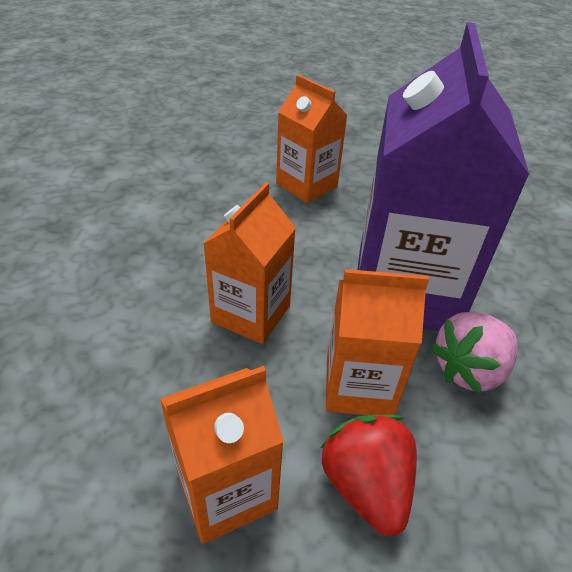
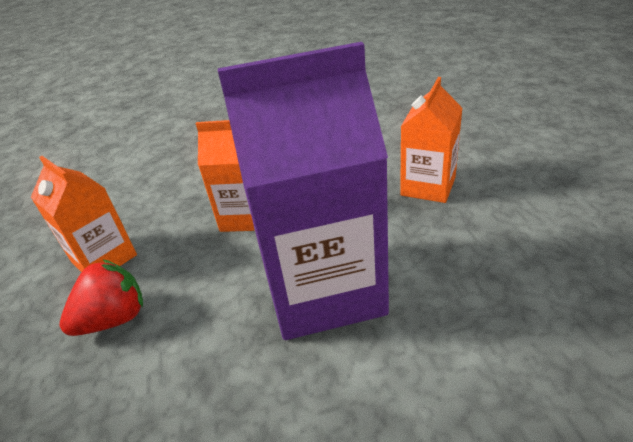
camera: 75 degrees right, 5 degrees down
(359, 386) = (198, 291): orange carton -> none
(469, 370) = (242, 357): pink strawberry -> none

